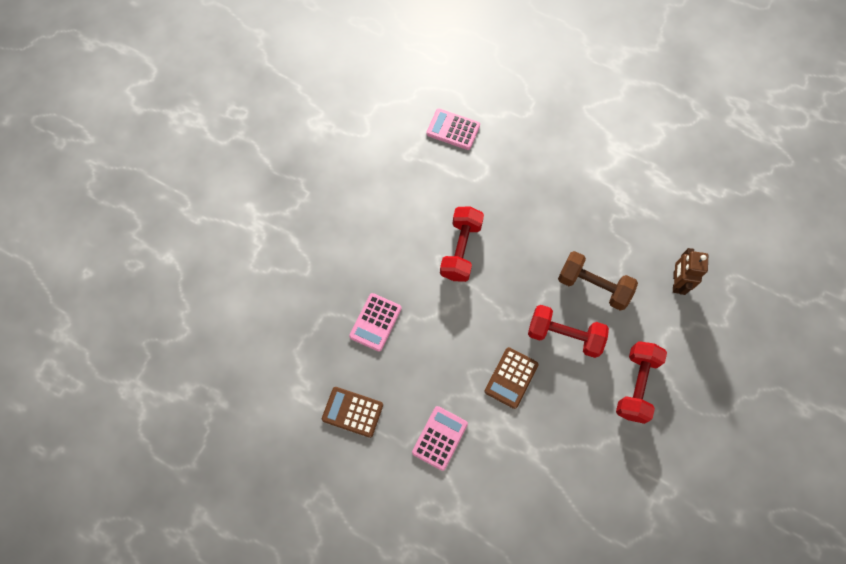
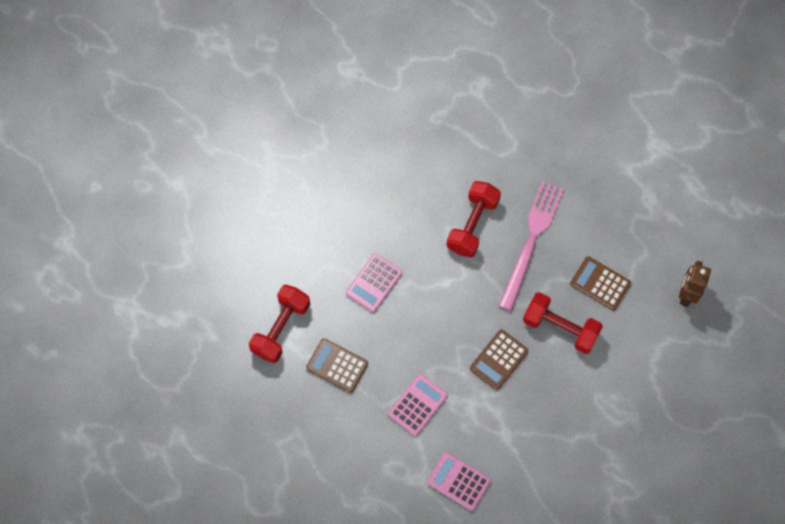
camera: 10 degrees right, 0 degrees up
(453, 129) = (487, 98): pink calculator -> pink calculator (458, 481)
(519, 256) = (531, 241): none -> pink fork
(593, 286) = (600, 283): brown dumbbell -> brown calculator
(636, 385) = (621, 388): red dumbbell -> red dumbbell (281, 328)

